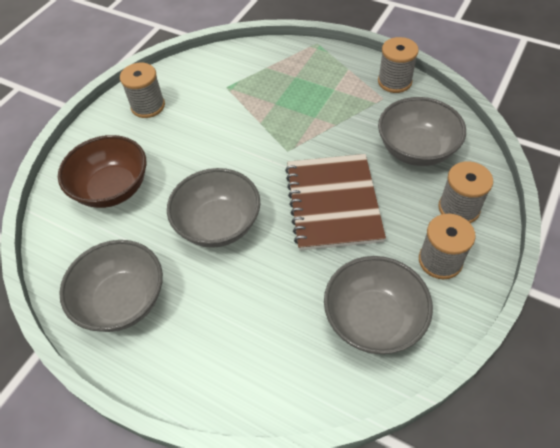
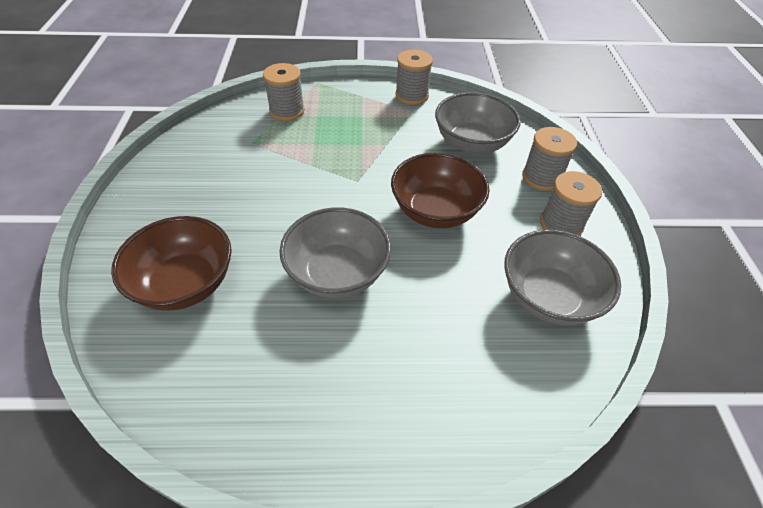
camera: 35 degrees left, 5 degrees down
(122, 301) = (282, 399): grey bowl -> none
(148, 106) = (172, 186): grey spool -> grey spool (287, 111)
(333, 203) = (435, 211): brown notebook -> brown bowl

